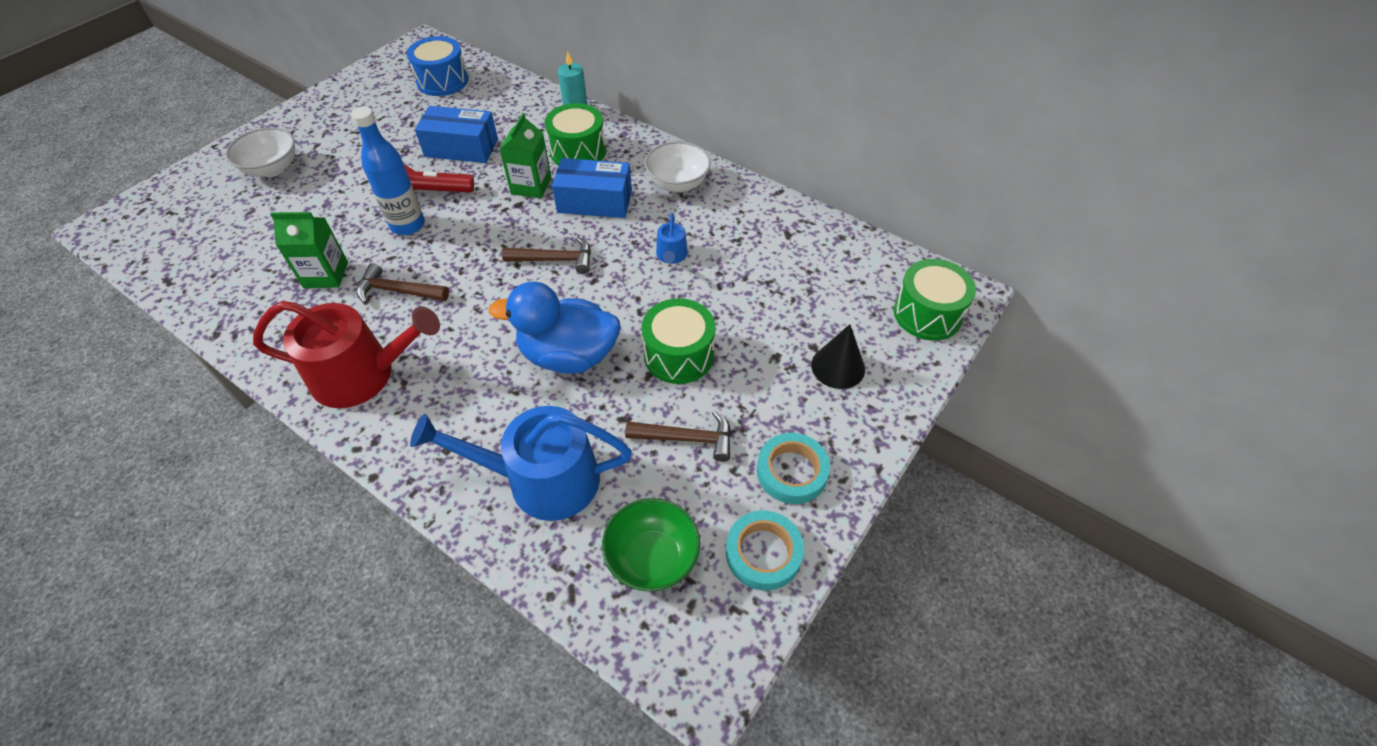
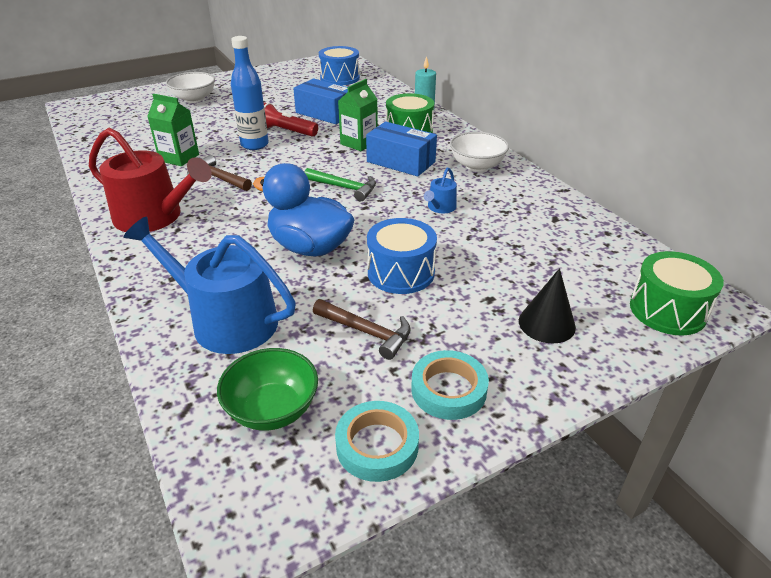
camera: 25 degrees right, 15 degrees down
(555, 259) = (344, 188): brown hammer -> green hammer
(679, 355) = (401, 272): green drum -> blue drum

